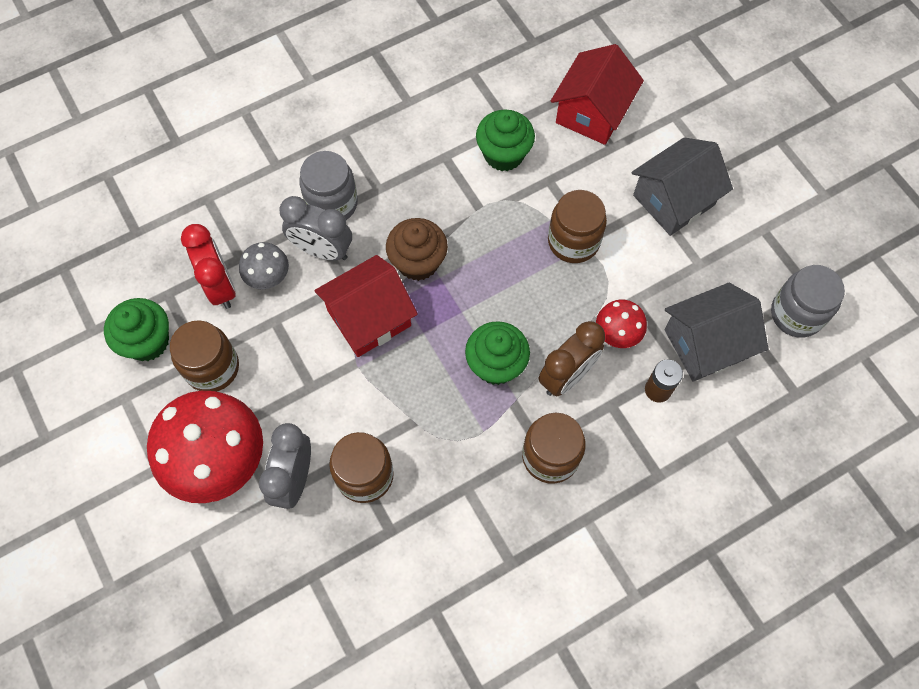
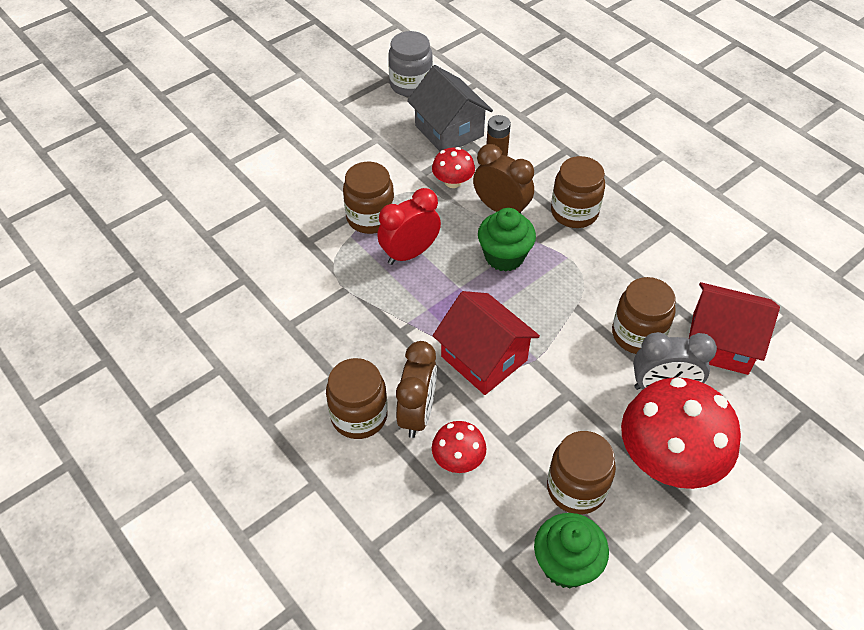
camera: 100 degrees left, 15 degrees down
(220, 286) = (481, 504): red clock -> red clock (409, 253)
(268, 276) = (458, 459): grey mushroom -> red mushroom
(322, 250) = (417, 414): grey clock -> brown clock
(332, 203) = (359, 416): grey jar -> brown jar
(418, 262) = (414, 329): brown cupcake -> none
(503, 154) = (281, 278): green cupcake -> none
(592, 113) = (228, 218): red house -> red house (720, 343)
(673, 200) = (318, 157): grey house -> none

